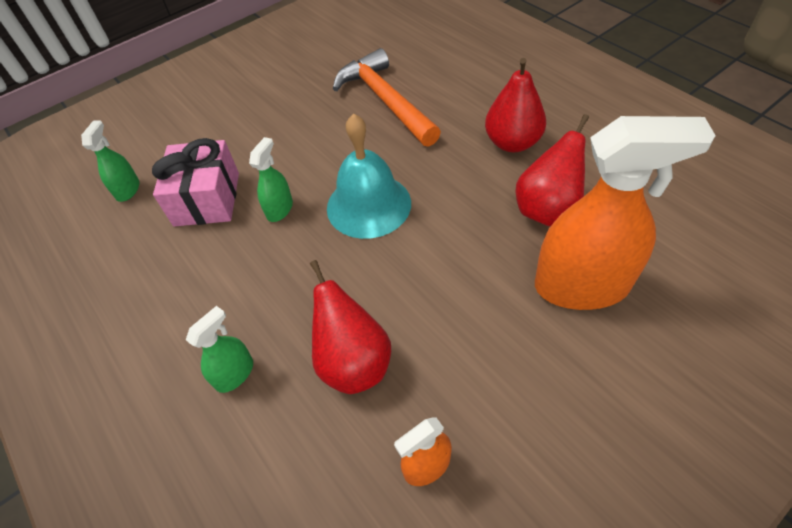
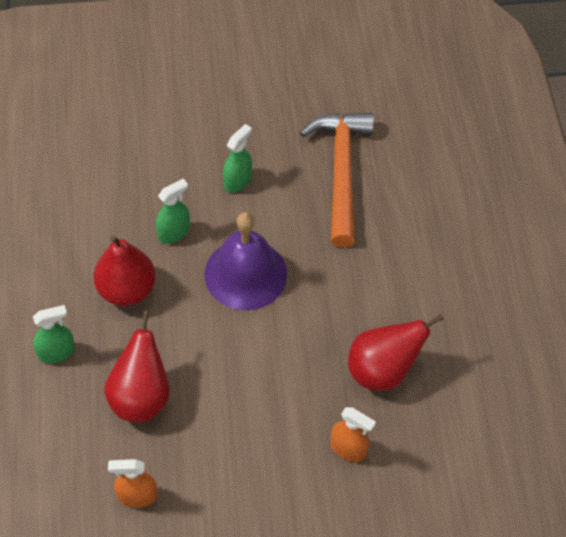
camera: 25 degrees right, 5 degrees up
(128, 190) = (68, 135): green spray bottle -> green spray bottle (237, 181)
(207, 199) = (124, 185): pink gift -> none
(368, 205) = (245, 274): turquoise bell -> purple bell
(512, 143) = (412, 289): red pear -> red pear (126, 289)
(581, 286) = (348, 448): orange spray bottle -> orange spray bottle, size x0.46

